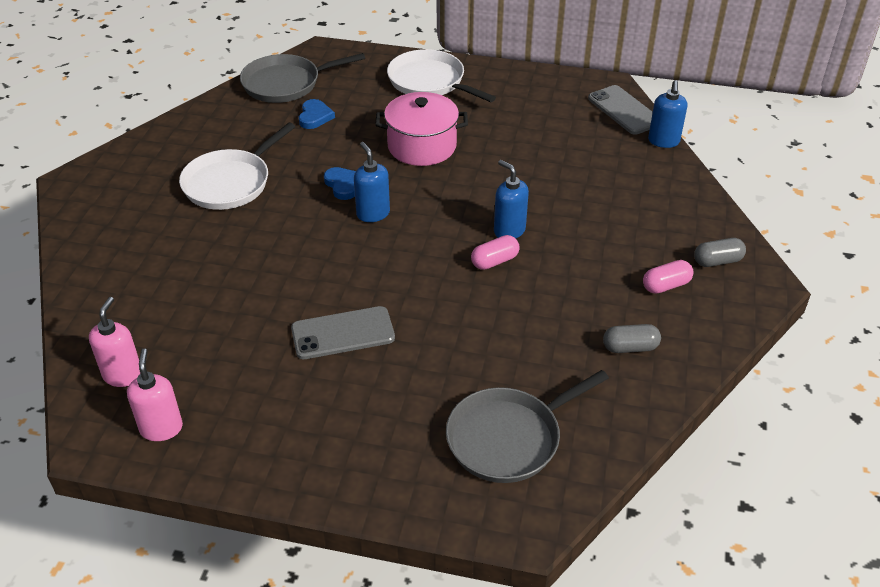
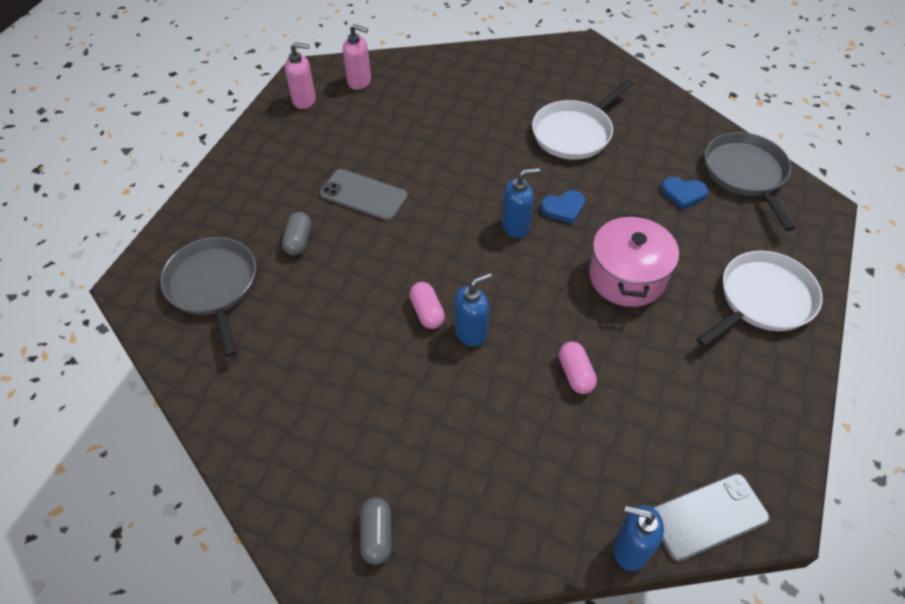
camera: 100 degrees right, 10 degrees up
(230, 183) = (574, 133): white pan -> white pan turned 90 degrees counterclockwise
(343, 333) = (364, 195): grey phone -> grey phone turned 60 degrees counterclockwise
(630, 347) = (277, 402): grey capsule -> grey capsule (298, 241)
(666, 285) = (352, 463): pink capsule -> pink capsule (575, 374)

